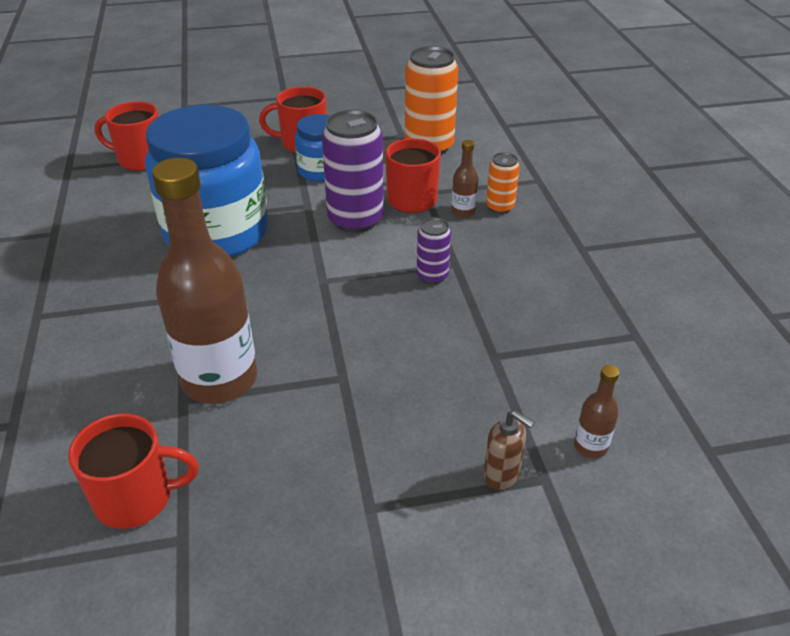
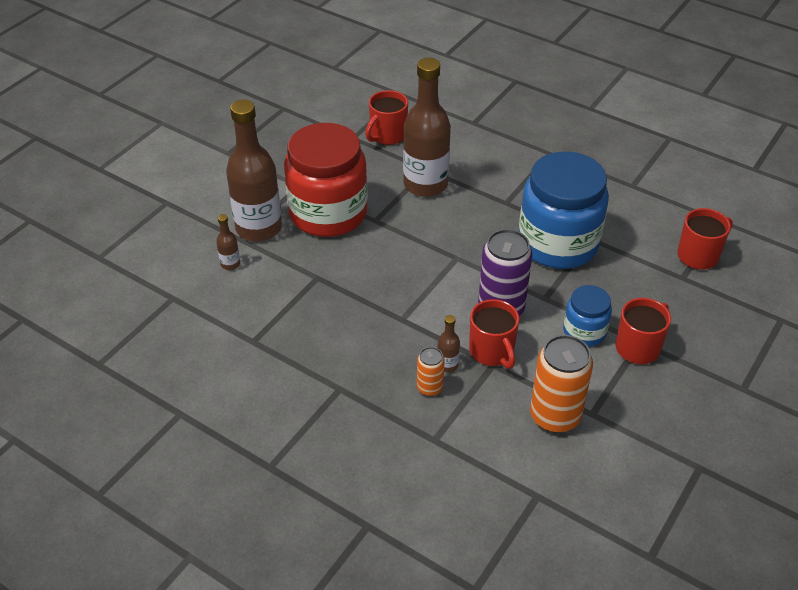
camera: 135 degrees right, 5 degrees up
(385, 428) = (328, 213): none -> red jar
(432, 276) = (404, 301): purple can -> none
(502, 475) = (258, 228): brown soap dispenser -> brown bottle

